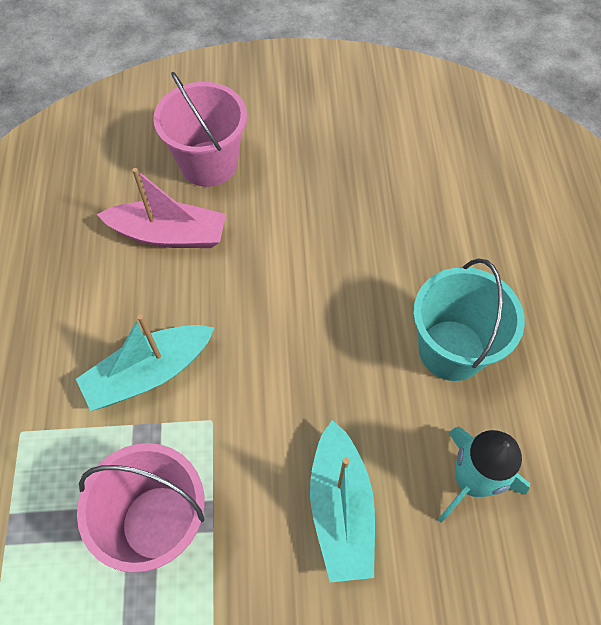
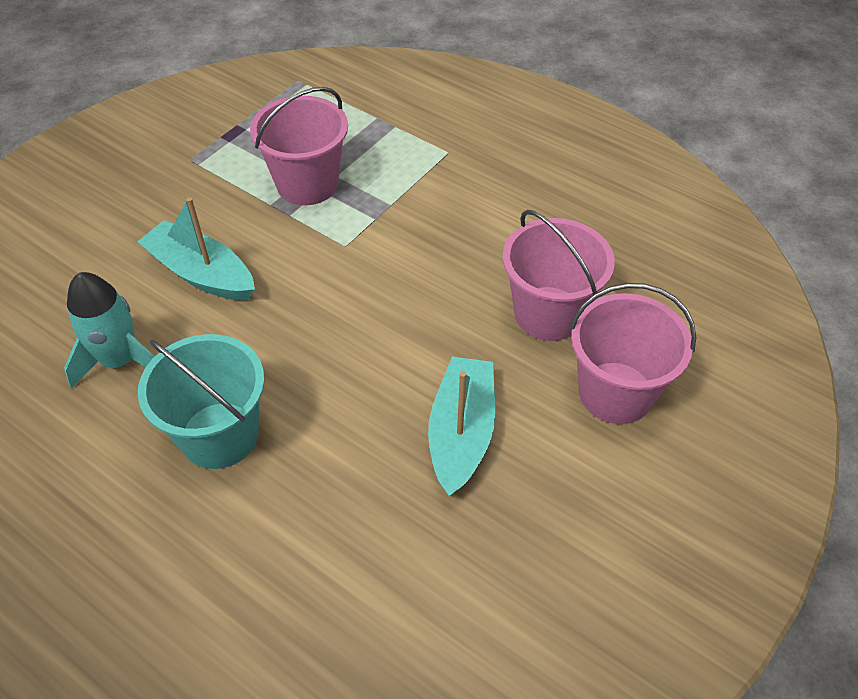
camera: 130 degrees right, 10 degrees down
(149, 373) = (422, 232): turquoise boat -> turquoise boat (461, 433)
(169, 235) = (549, 313): pink boat -> pink bucket

